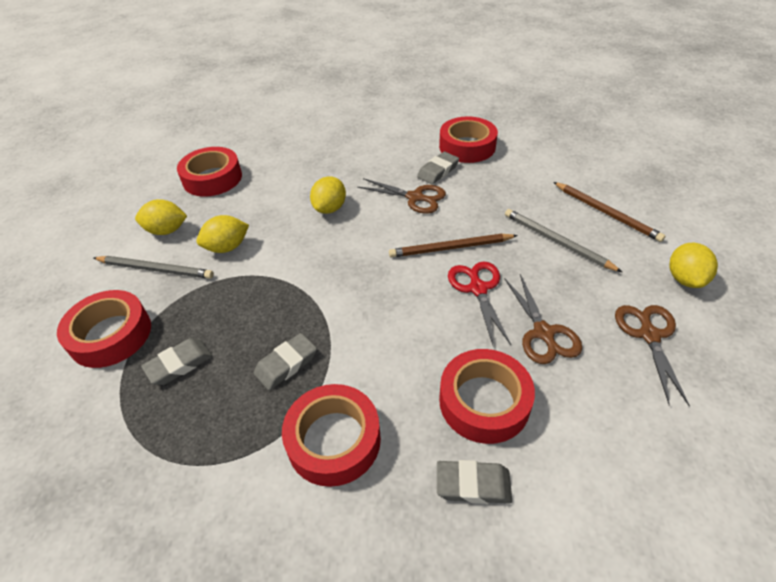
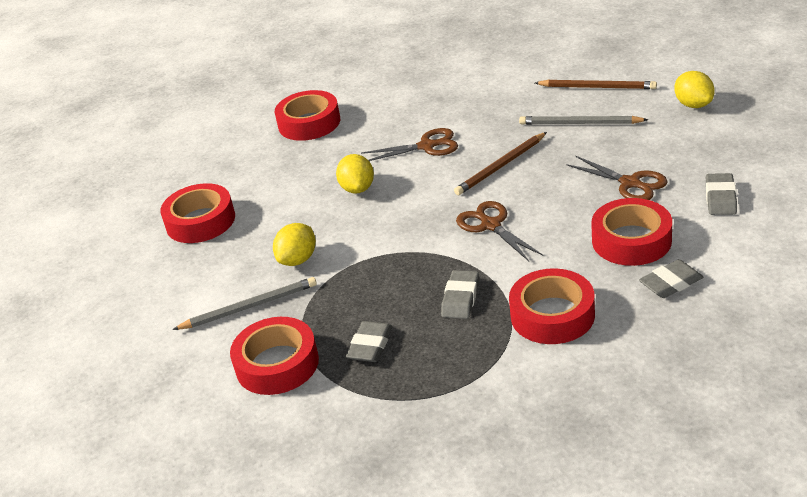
camera: 30 degrees left, 10 degrees down
(167, 230) = (215, 278): yellow lemon -> none
(438, 171) = (423, 118): grey eraser -> grey eraser (720, 198)
(467, 146) = (427, 88): red tape -> red tape (309, 123)
(478, 289) = (553, 181): red scissors -> none
(649, 335) = (701, 149): brown scissors -> brown scissors (491, 225)

